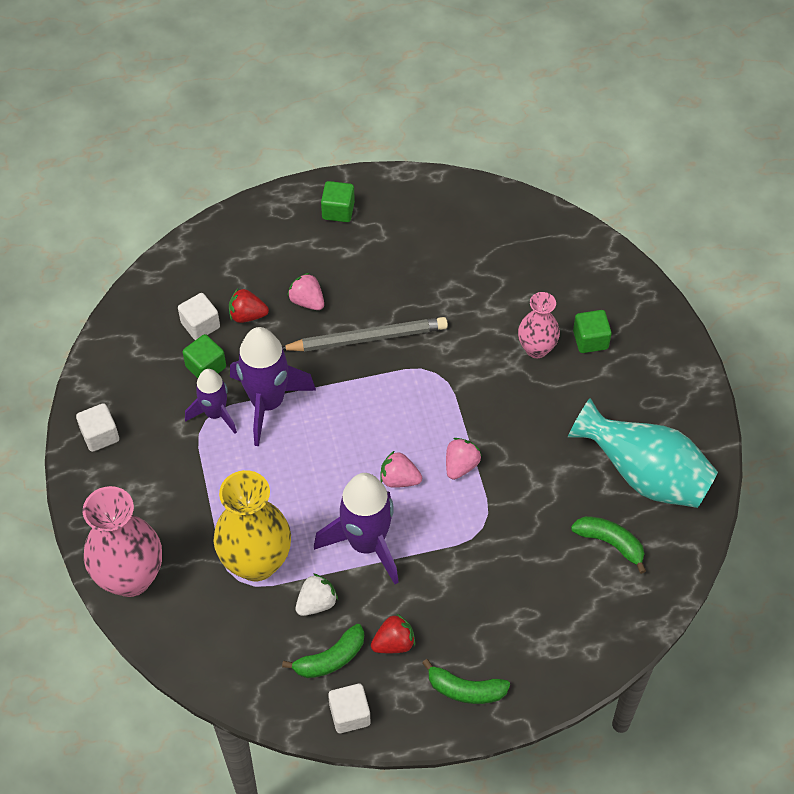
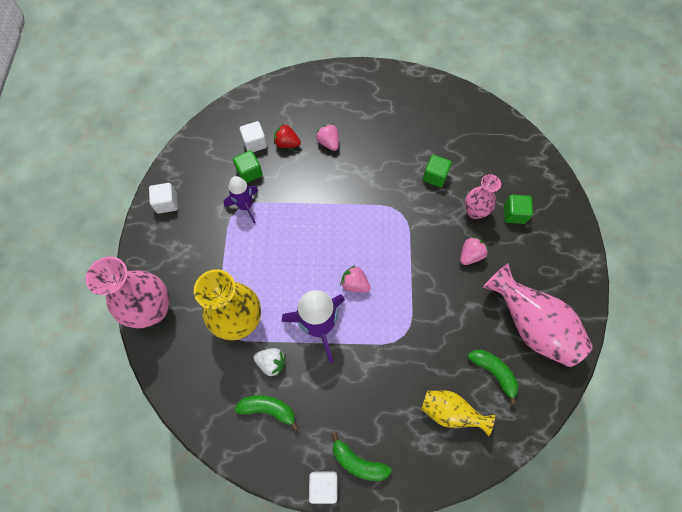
camera: 15 degrees right, 10 degrees up
(268, 403) = (282, 207): purple rocket -> none
(316, 603) = (271, 363): white strawberry -> white strawberry turned 45 degrees clockwise
(330, 659) = (268, 409): green banana -> green banana turned 150 degrees counterclockwise
(338, 211) = (366, 87): green cube -> green cube (435, 176)
(349, 714) = (269, 458): white cube -> white cube (323, 486)
(367, 338) = (361, 177): grey pencil -> none
(394, 643) = (316, 409): red strawberry -> none
(461, 465) = (400, 284): pink strawberry -> pink strawberry (470, 255)
(567, 603) = (450, 412): none -> yellow vase
(644, 475) = (530, 325): turquoise vase -> pink vase

